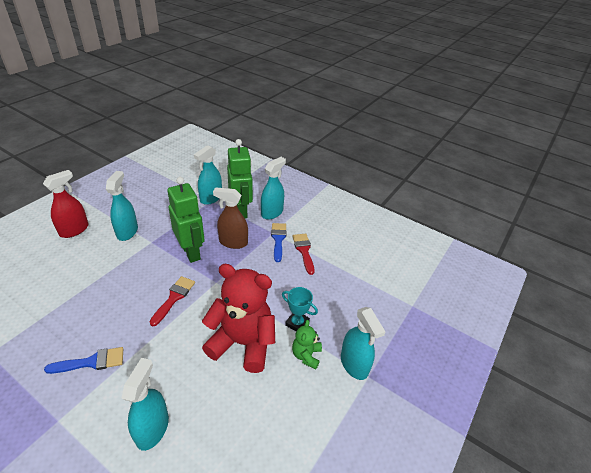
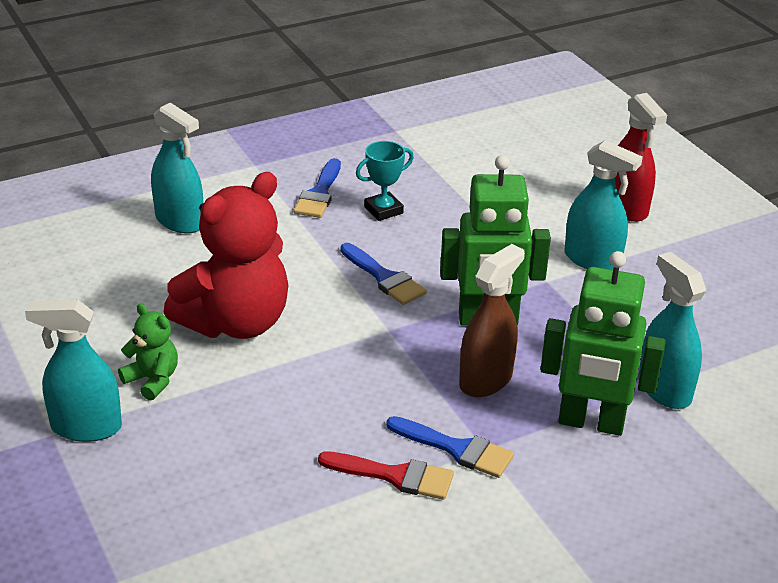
camera: 120 degrees right, 5 degrees down
(174, 298) = (384, 278): red brush -> blue brush
(272, 212) = (560, 473): turquoise spray bottle -> none
(297, 323) = (221, 393): turquoise trophy -> turquoise trophy (383, 210)

